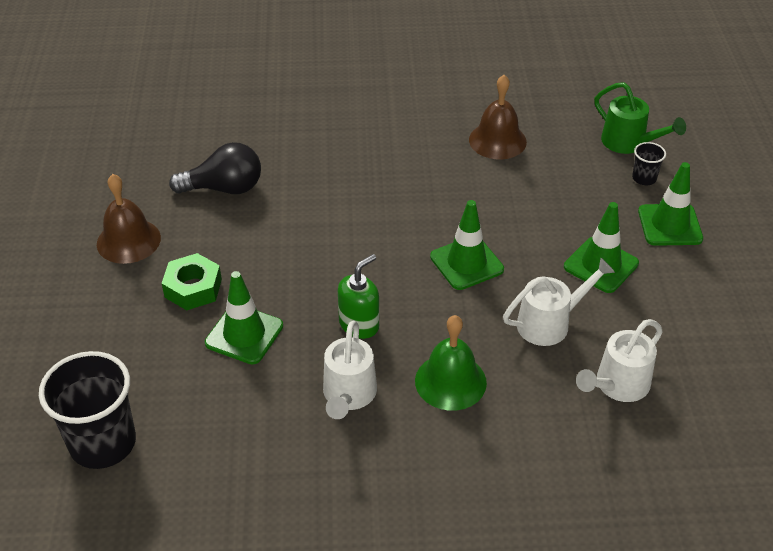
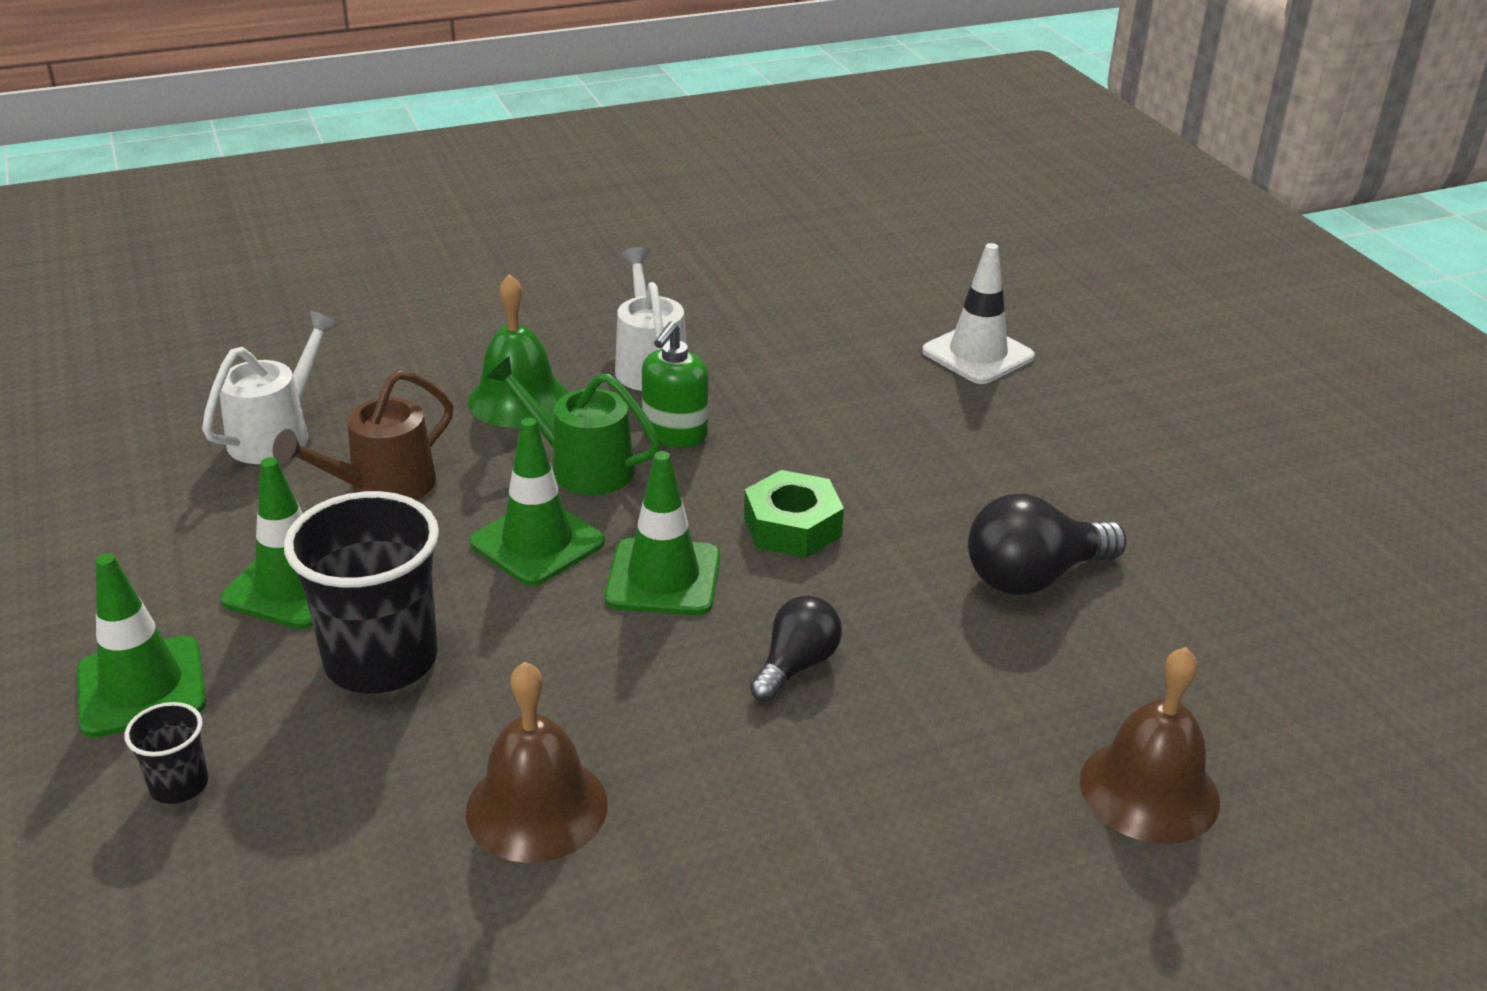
camera: 160 degrees right, 10 degrees down
(103, 443) = (907, 285): black cup -> black cup (381, 660)
(116, 350) = (977, 354): none -> white traffic cone
(128, 240) = (1102, 469): brown bell -> brown bell (1149, 790)
(193, 288) = (945, 431): green nut -> green nut (792, 526)
(244, 334) = (828, 396): green traffic cone -> green traffic cone (663, 578)
(365, 172) = (796, 665): none -> black light bulb
(550, 323) = (381, 487): white watering can -> brown watering can
(629, 143) = (201, 878): green watering can -> green watering can (580, 467)

